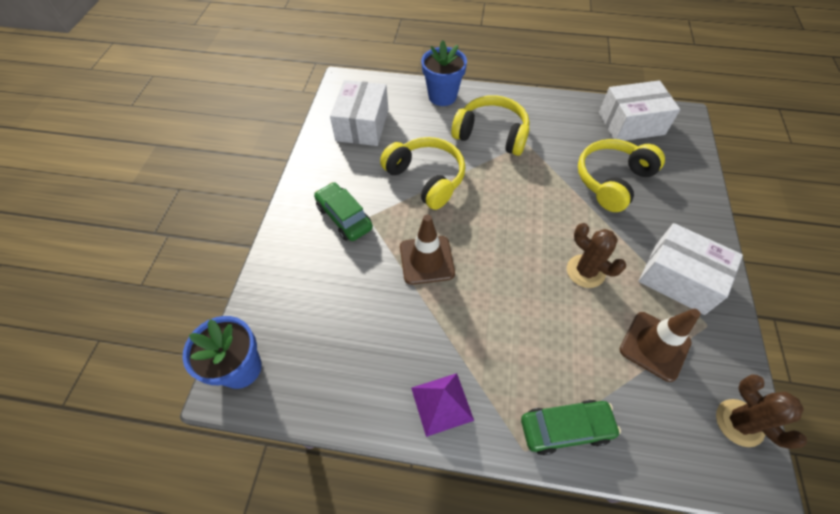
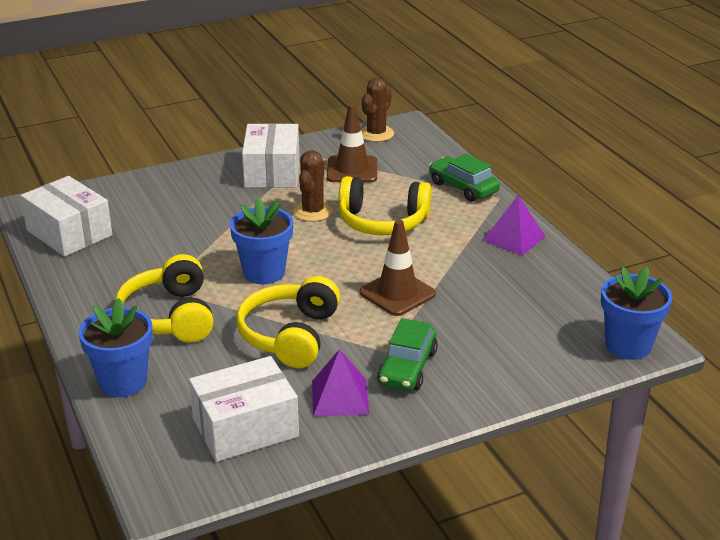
camera: 125 degrees left, 25 degrees down
(349, 172) = (340, 397): none -> purple pyramid
(510, 198) = (264, 272): none -> blue flower pot
(612, 180) = (178, 224): yellow headphones -> yellow headphones (382, 222)

